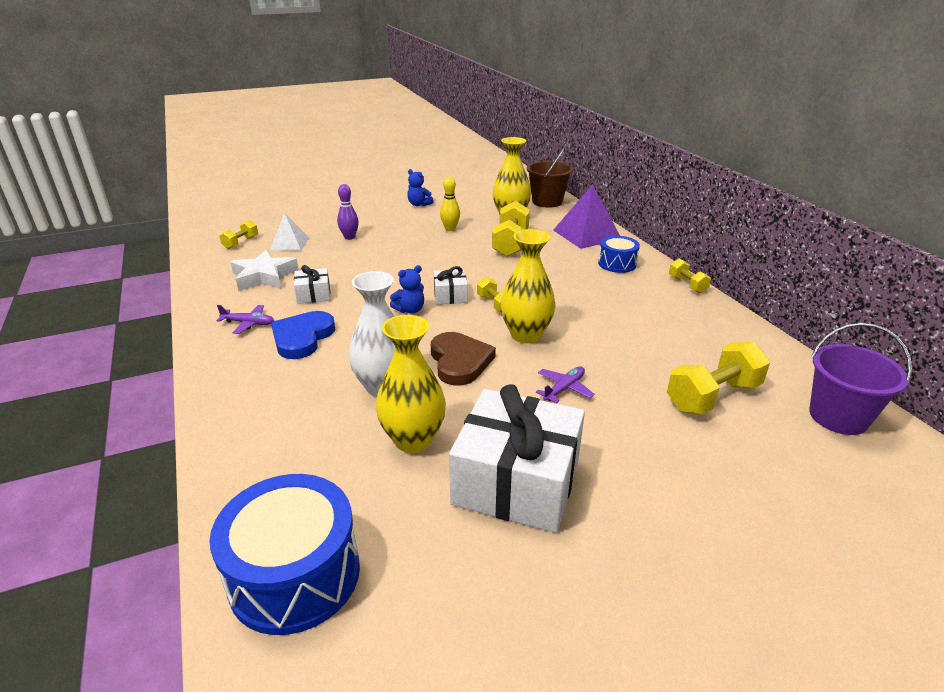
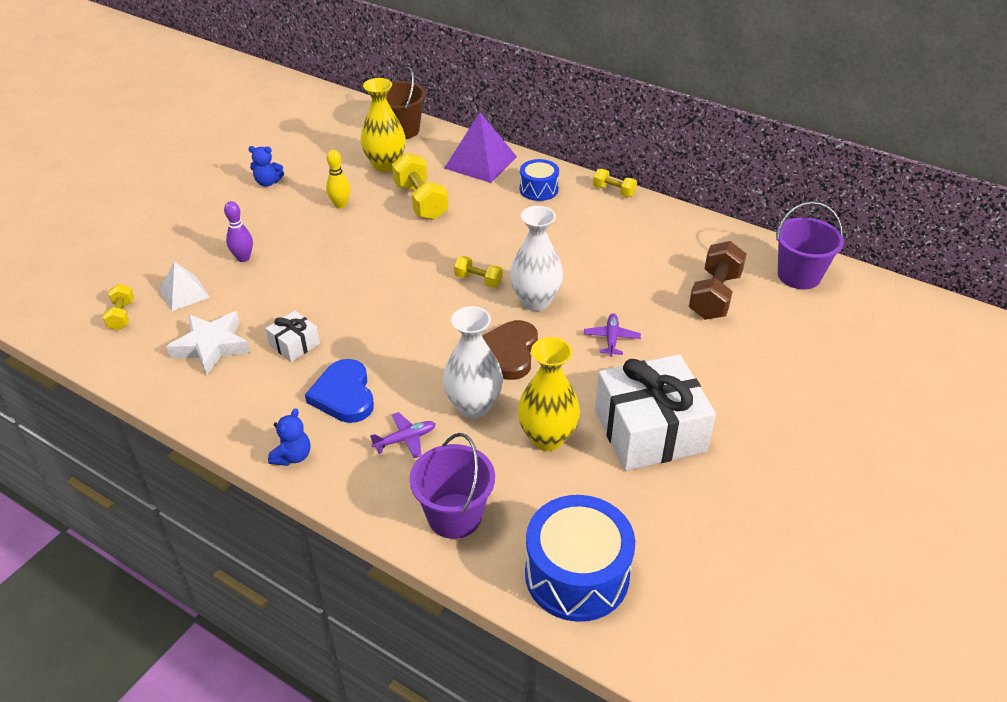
camera: 35 degrees left, 10 degrees up
(248, 323) = (270, 405): purple plane -> purple plane (405, 439)
(264, 461) = (454, 516): none -> purple bucket
(410, 310) = (409, 320): blue teddy bear -> blue teddy bear (293, 456)
(450, 295) = (429, 288): white gift -> none
(459, 361) = (509, 352): brown heart -> brown heart turned 120 degrees counterclockwise
(526, 335) = (535, 301): yellow vase -> white vase
(713, 396) = (714, 296): yellow dumbbell -> brown dumbbell

